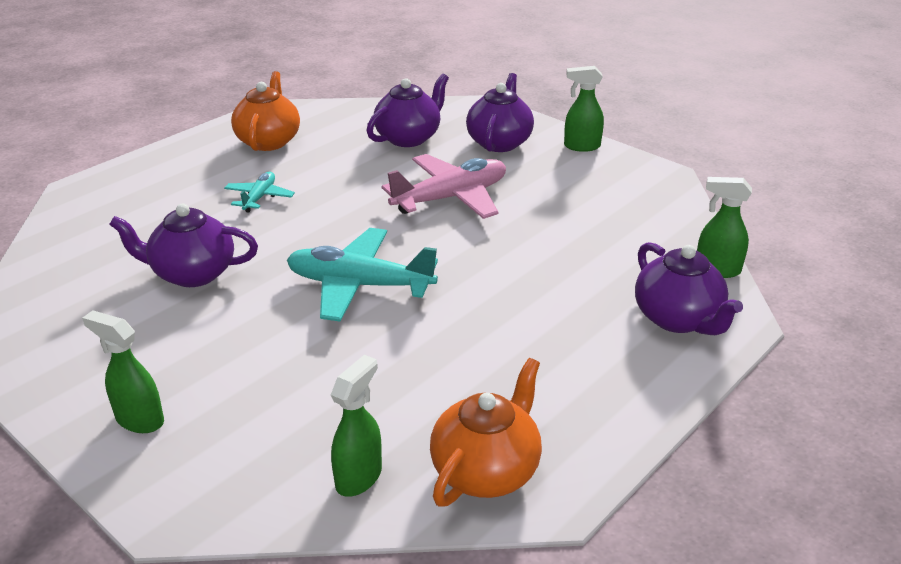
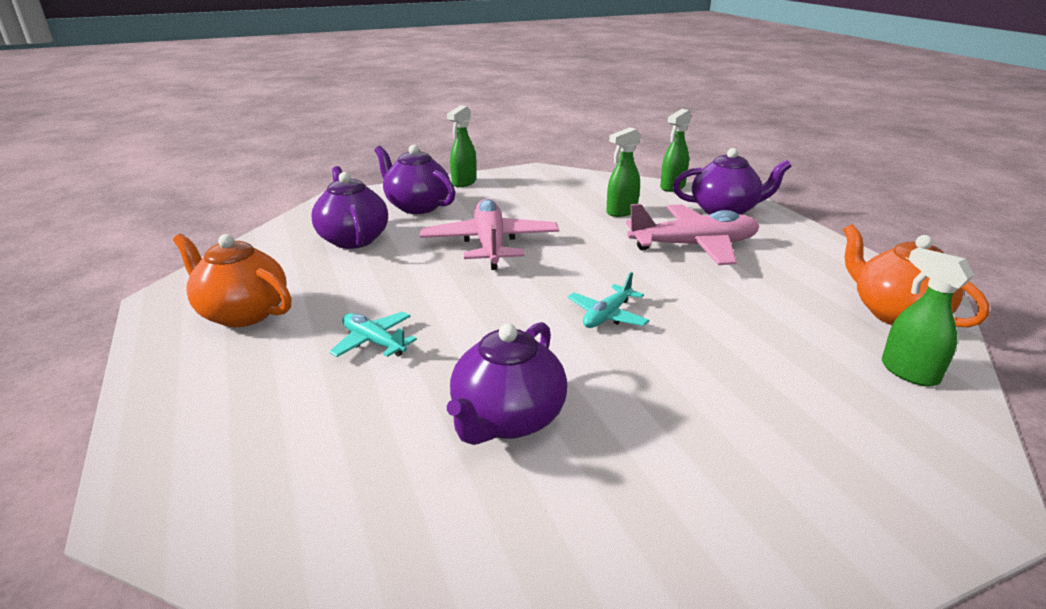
camera: 65 degrees left, 5 degrees down
(139, 420) = (809, 509): green spray bottle -> green spray bottle (621, 212)
(359, 285) = (607, 315): turquoise plane -> turquoise plane, size x0.53
(550, 310) = (694, 246): none -> pink plane

